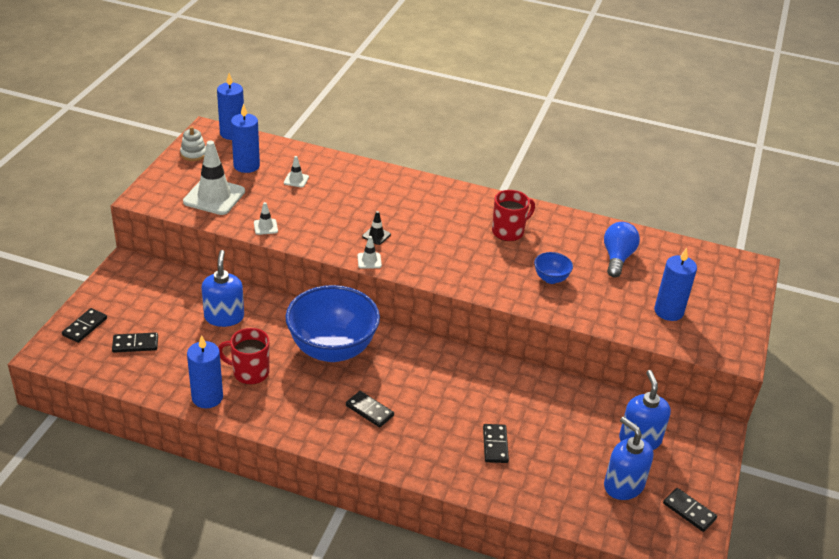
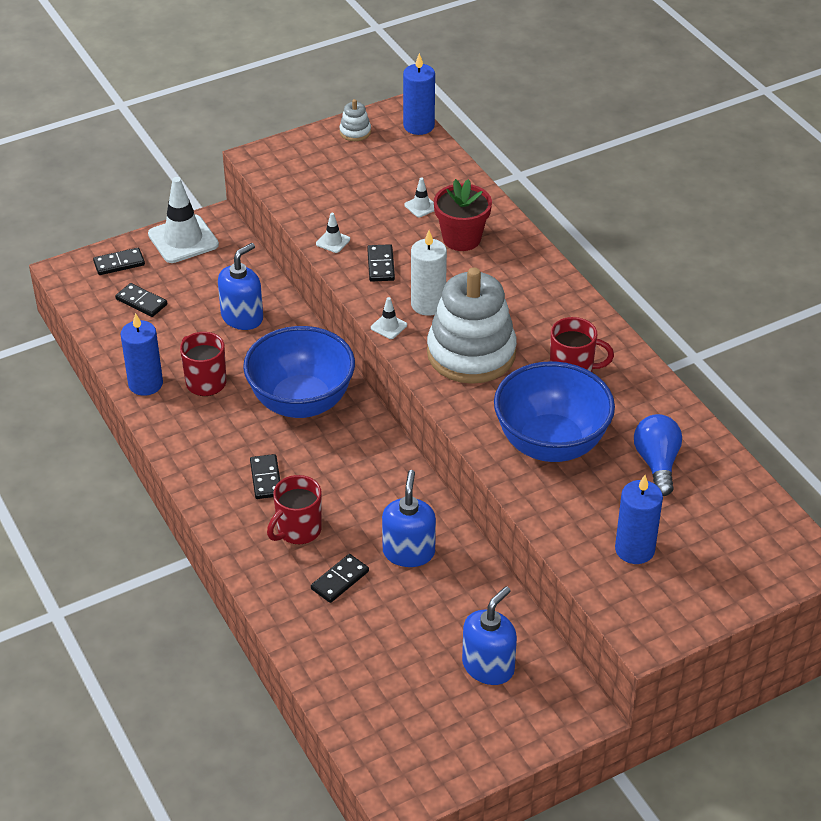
camera: 45 degrees right, 5 degrees up
(214, 197) = (322, 187): white traffic cone -> white traffic cone (183, 239)
(246, 166) = (391, 168): blue candle -> none
(346, 187) = (461, 238): none -> red flower pot
(376, 235) = (428, 304): black traffic cone -> white candle
(431, 430) = (298, 530): none -> red mug
(439, 251) = (471, 353): none -> white stacking toy
(551, 278) = (551, 444): blue bowl -> blue bowl, size x2.35
(617, 258) = (657, 463): blue light bulb -> blue light bulb turned 60 degrees counterclockwise
(623, 485) = (413, 695): blue soap dispenser -> blue soap dispenser (408, 552)
(689, 511) = (446, 760): black domino -> black domino (380, 265)

